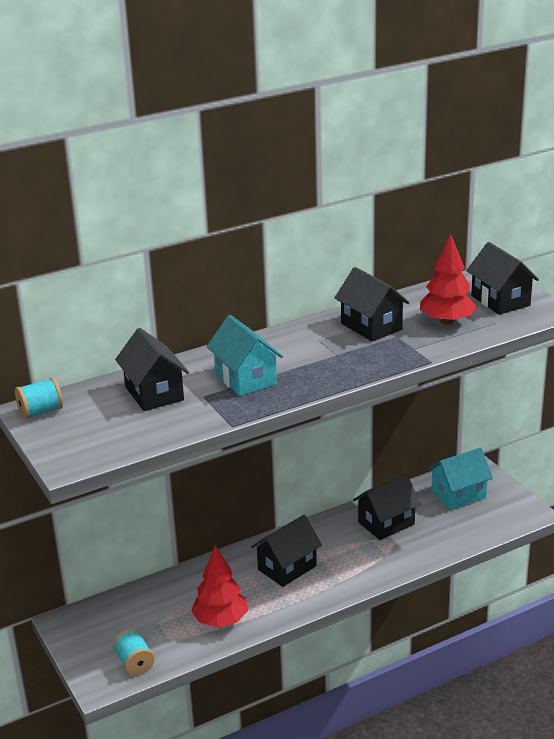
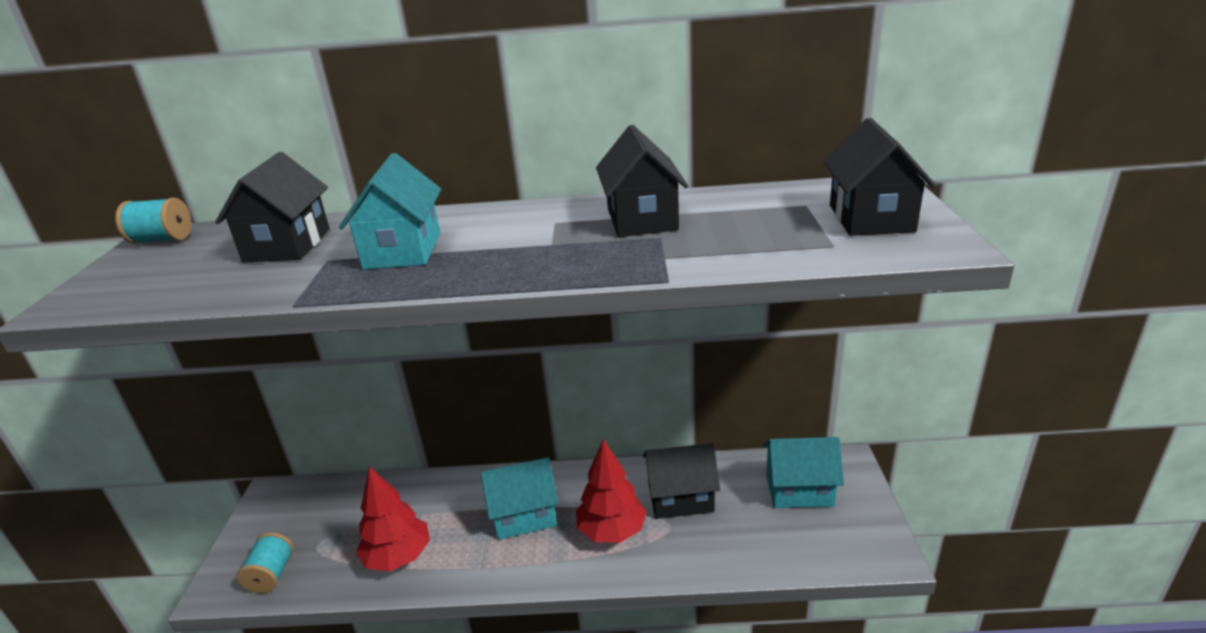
camera: 30 degrees right, 0 degrees up
(287, 568) = (524, 515): black house -> turquoise house
(447, 321) = (756, 231): red tree -> red tree (612, 531)

